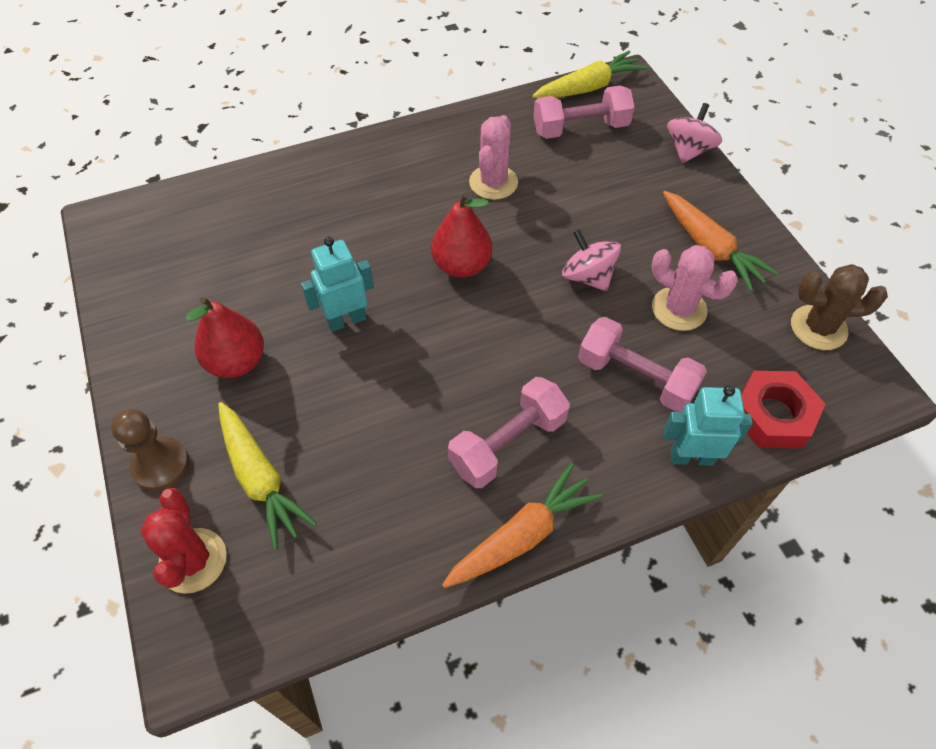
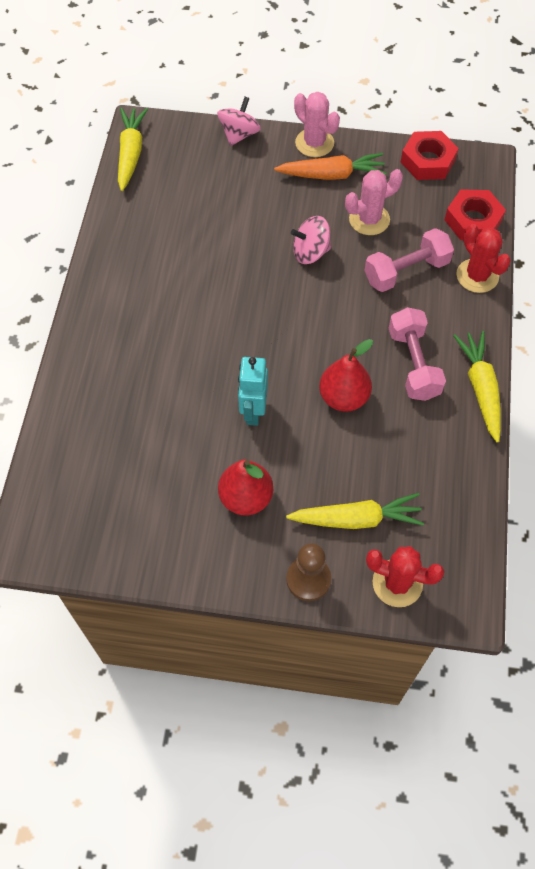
camera: 60 degrees left, 5 degrees up
(461, 266) = (251, 319): red pear -> red pear (343, 397)
(493, 182) = (184, 261): pink cactus -> pink cactus (314, 143)
(522, 535) = (480, 389): orange carrot -> yellow carrot
(580, 128) = (170, 181): pink dumbbell -> none
(688, 150) = (239, 134): pink spinning top -> pink spinning top turned 60 degrees clockwise
(691, 457) = (477, 276): turquoise robot -> red cactus
(818, 328) = (428, 161): brown cactus -> red nut

